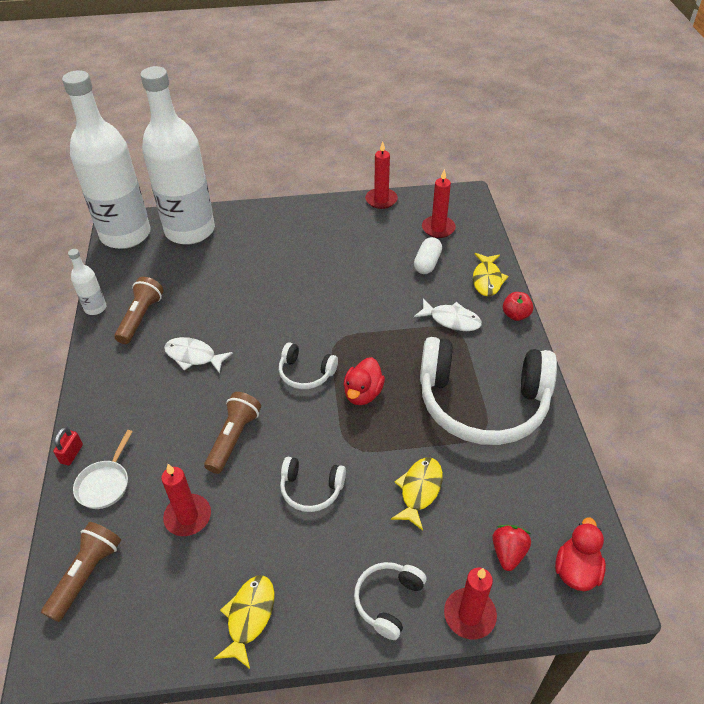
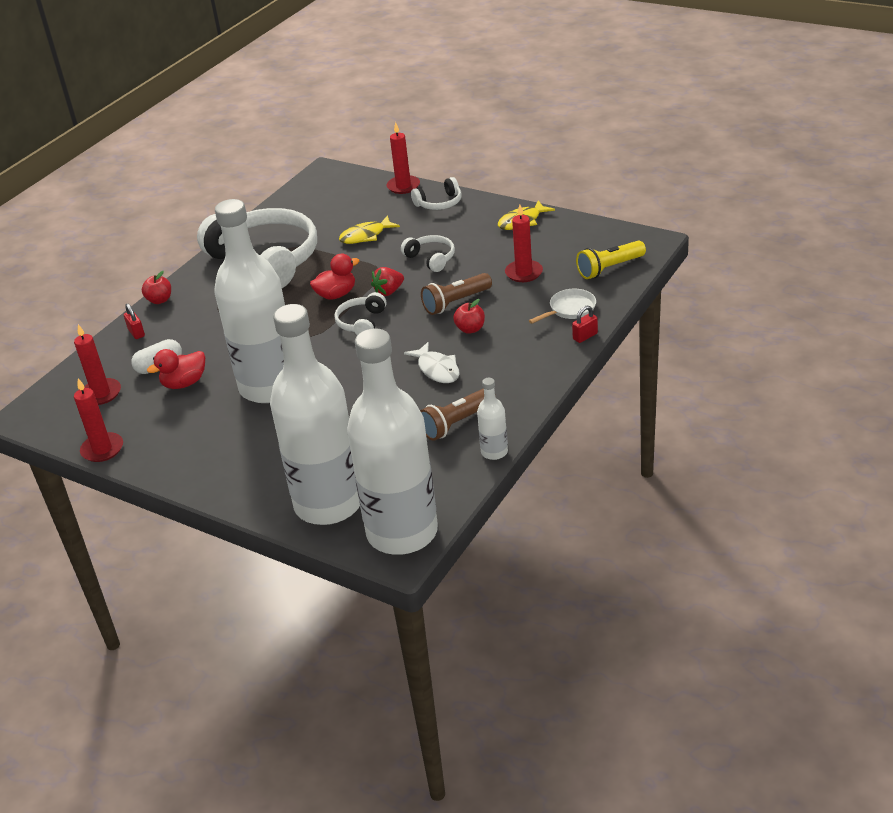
camera: 140 degrees left, 10 degrees down
(87, 574) = (609, 268): brown flashlight -> yellow flashlight
(194, 412) = (470, 329): none -> red apple
(306, 373) = (361, 322): white headphones -> white headphones turned 135 degrees counterclockwise
(319, 284) = (270, 387): none -> white bottle
(451, 320) = (208, 315): white fish -> none
(487, 279) = (136, 333): yellow fish -> red padlock
(508, 553) = (352, 198): red strawberry -> red strawberry (389, 292)
(576, 570) = (328, 182): red duck -> red duck (184, 383)

